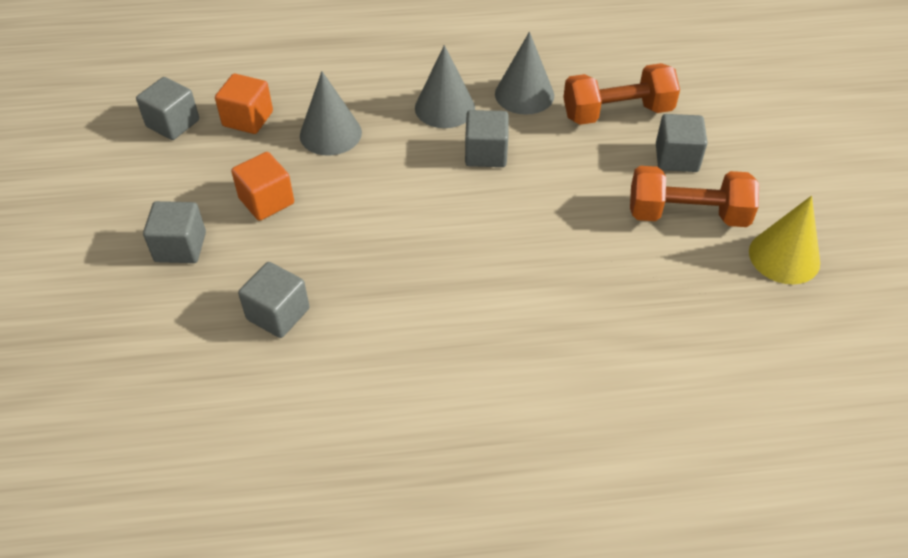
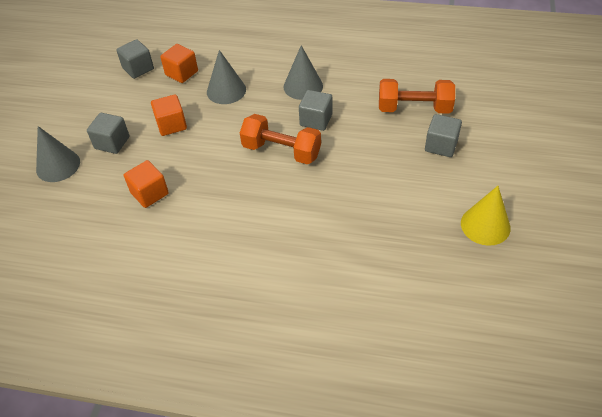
camera: 20 degrees right, 0 degrees up
(278, 314) = (149, 193): grey cube -> orange cube
(524, 94) = (358, 86): grey cone -> grey cone (58, 165)
(687, 215) = (430, 184): orange dumbbell -> orange dumbbell (281, 151)

